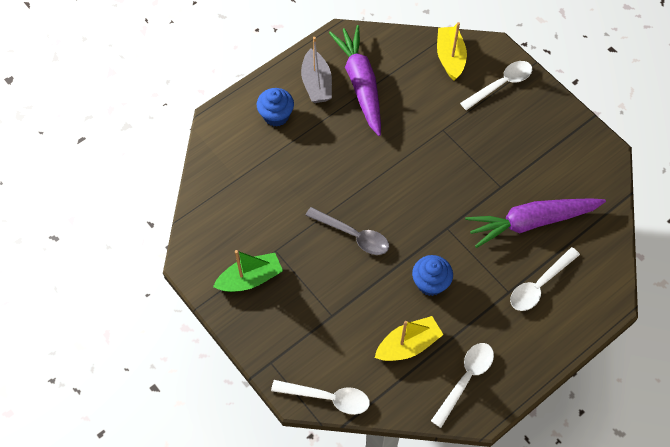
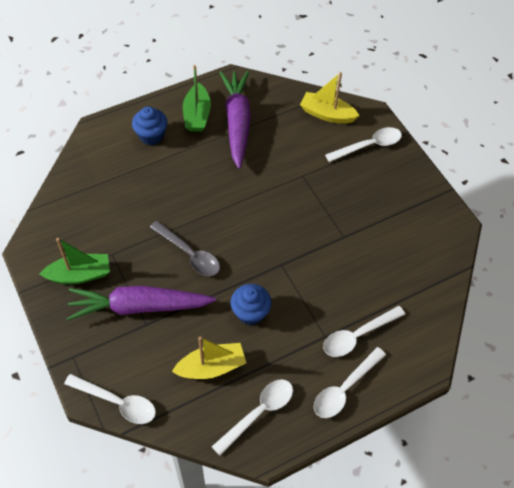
camera: 10 degrees right, 5 degrees down
(316, 83) = (197, 115): grey boat -> green boat
(450, 58) = (327, 114): yellow boat -> yellow boat turned 75 degrees counterclockwise
(531, 222) = (365, 275): purple carrot -> purple carrot (139, 307)
(540, 339) = (344, 389): none -> white spoon

